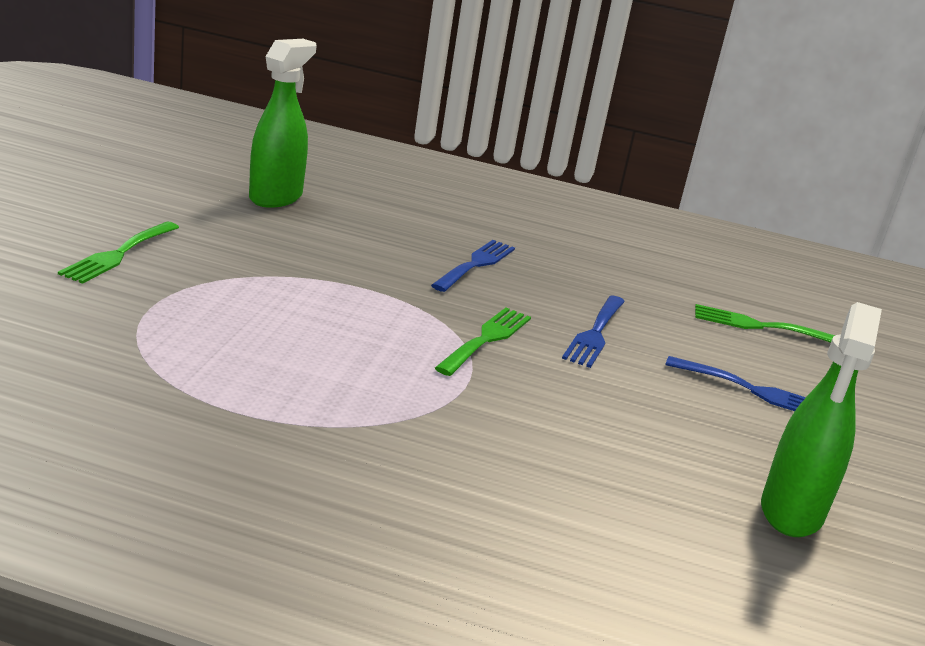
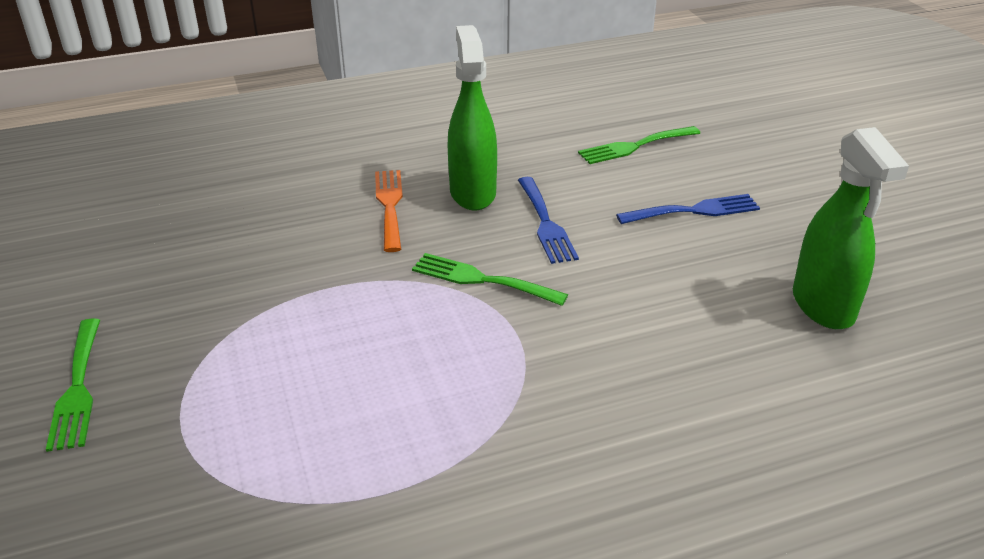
camera: 30 degrees left, 10 degrees up
(276, 197) = (145, 229): green spray bottle -> green spray bottle (472, 193)
(475, 264) = (389, 206): blue fork -> orange fork
(486, 339) = (481, 280): green fork -> green fork turned 60 degrees counterclockwise

